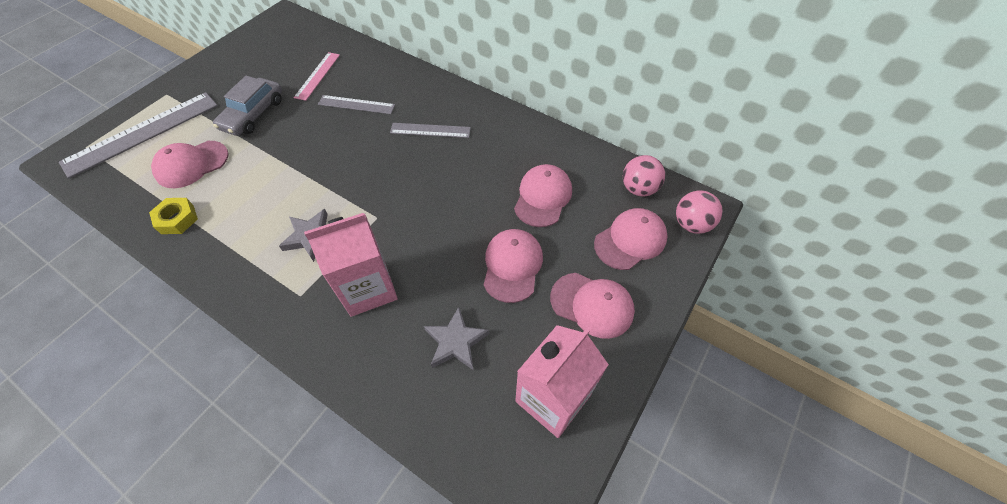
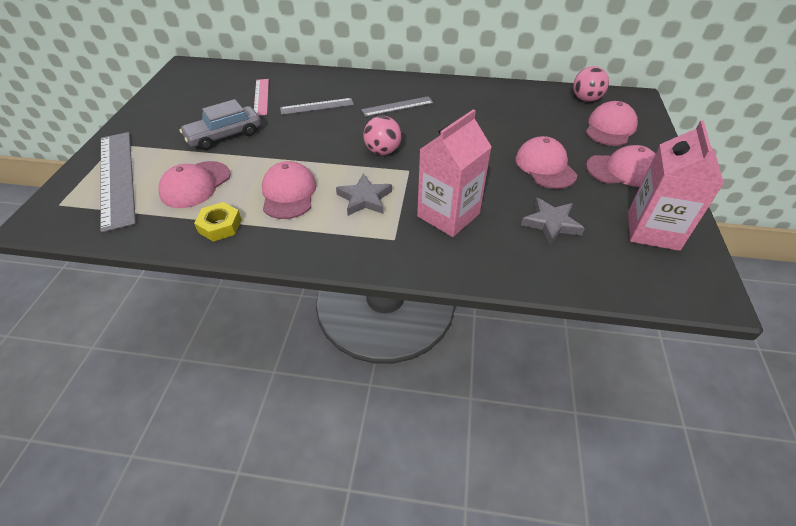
camera: 25 degrees left, 10 degrees down
(142, 133) = (117, 177): grey ruler -> grey ruler turned 45 degrees counterclockwise
(253, 114) = (224, 135): grey car -> grey car turned 60 degrees clockwise
(543, 197) = (525, 122): pink cap -> pink cap (289, 193)
(691, 224) = (639, 108): pink ball -> pink ball (382, 151)

